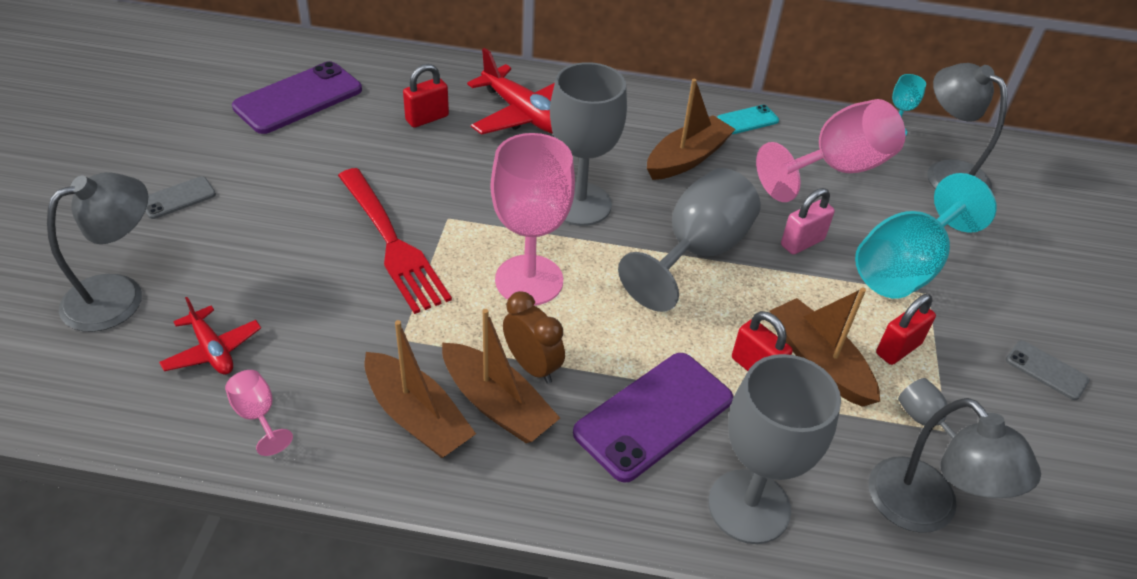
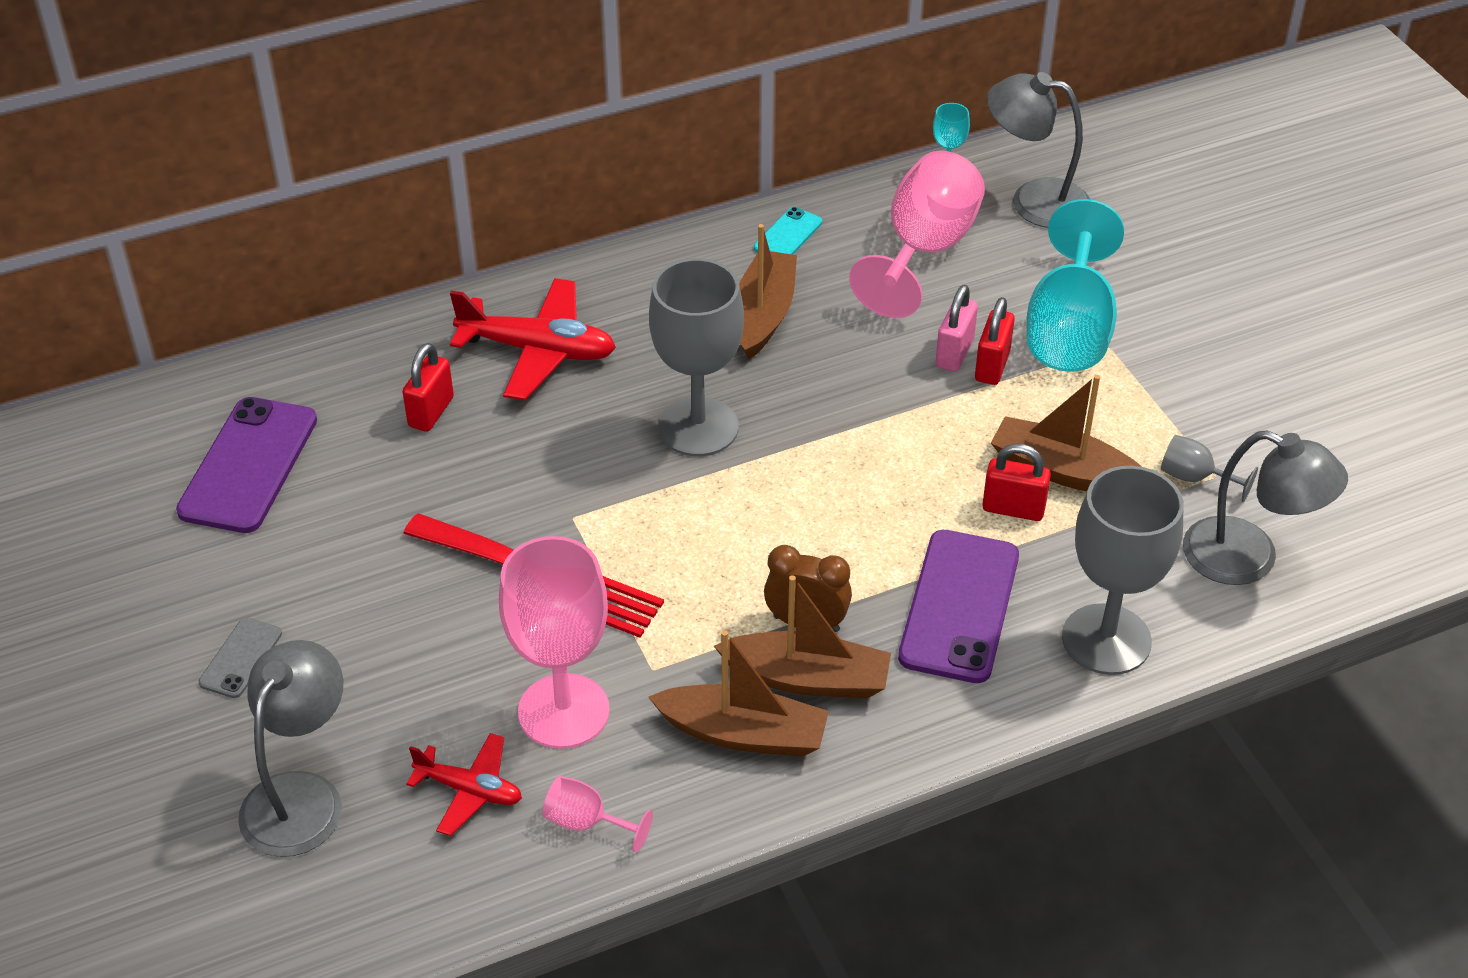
camera: 30 degrees left, 0 degrees up
(529, 280) = (722, 539): pink goblet -> pink goblet (563, 711)
(696, 252) = (861, 418): grey goblet -> none
(898, 349) = (1122, 419): red padlock -> red padlock (992, 366)
(1046, 370) = (1260, 370): grey phone -> none

